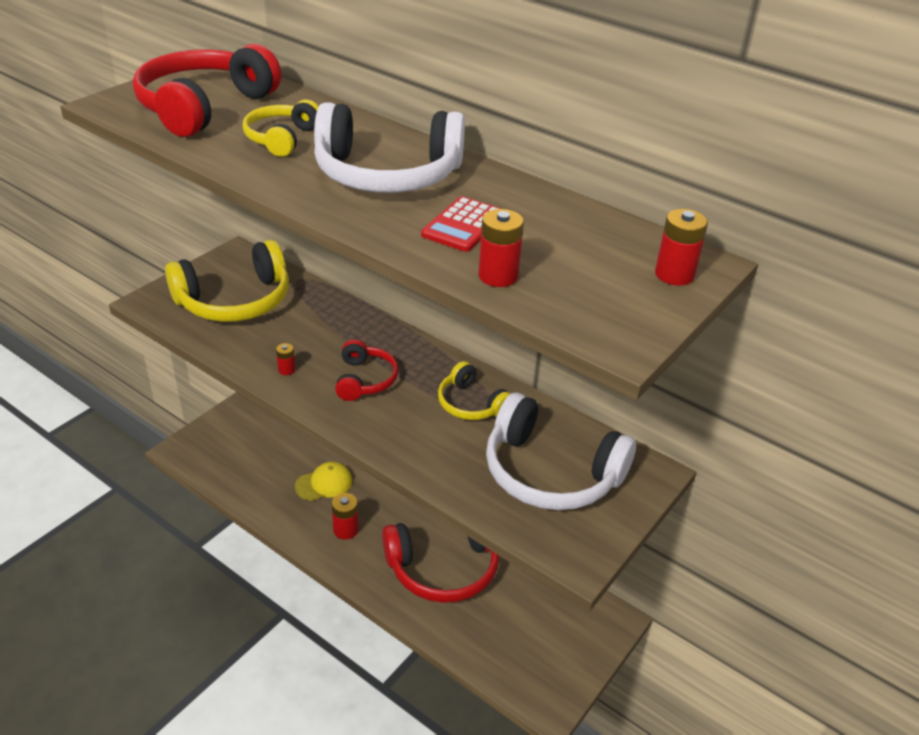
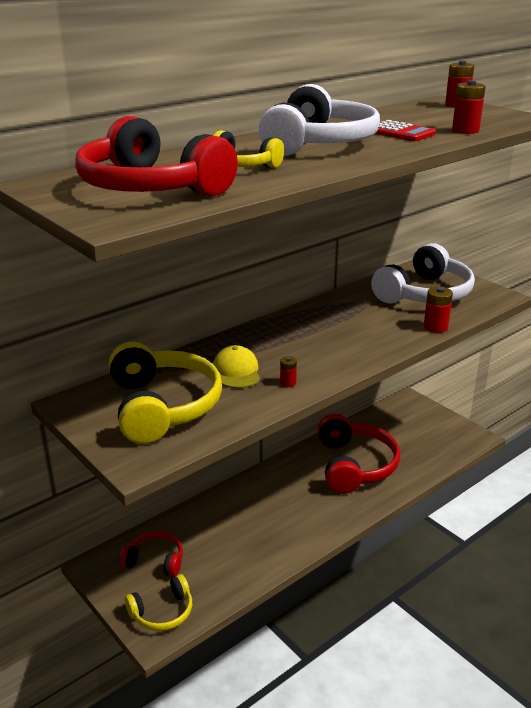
camera: 75 degrees left, 10 degrees down
(324, 484) = (243, 523): yellow cap -> yellow cap (236, 371)
(345, 530) = (304, 515): red battery -> red battery (435, 327)
(365, 380) = (311, 348): red headphones -> red headphones (155, 561)
(471, 404) = (350, 310): yellow headphones -> yellow headphones (162, 612)

